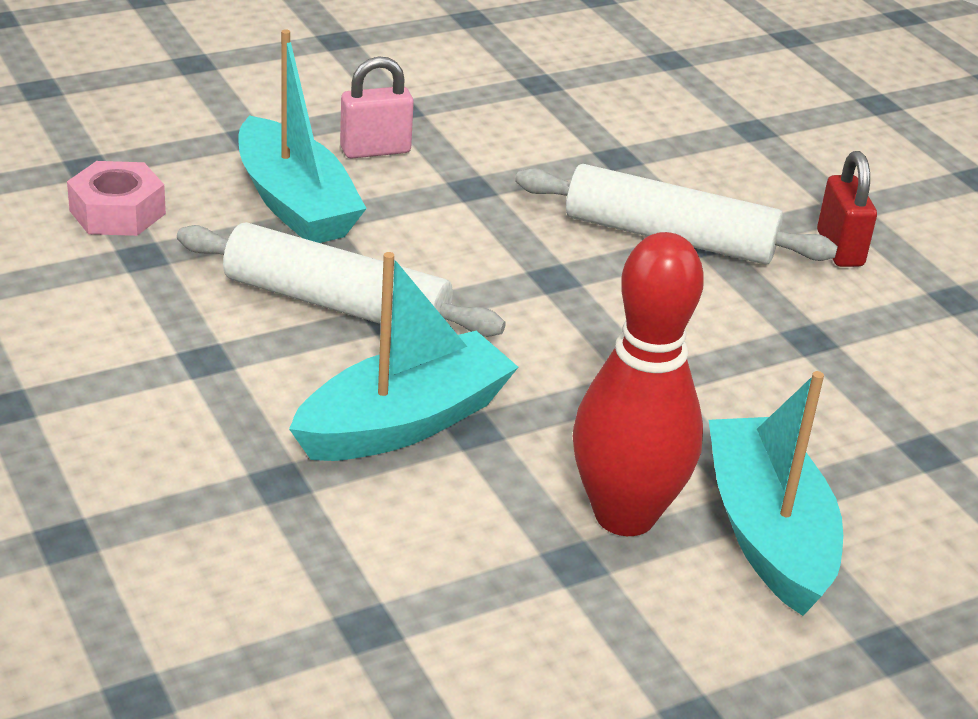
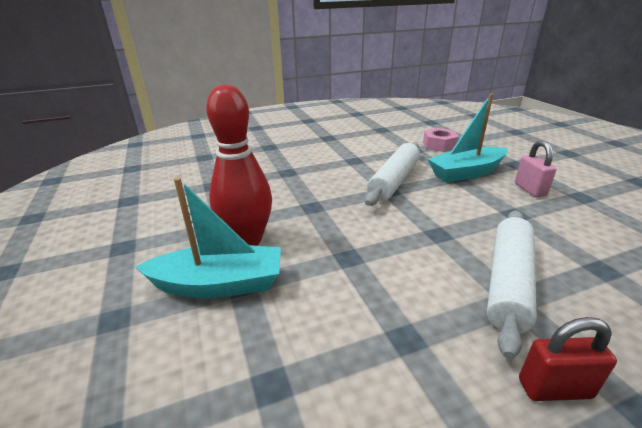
camera: 100 degrees right, 5 degrees down
(404, 422) = (317, 193): turquoise boat -> none

